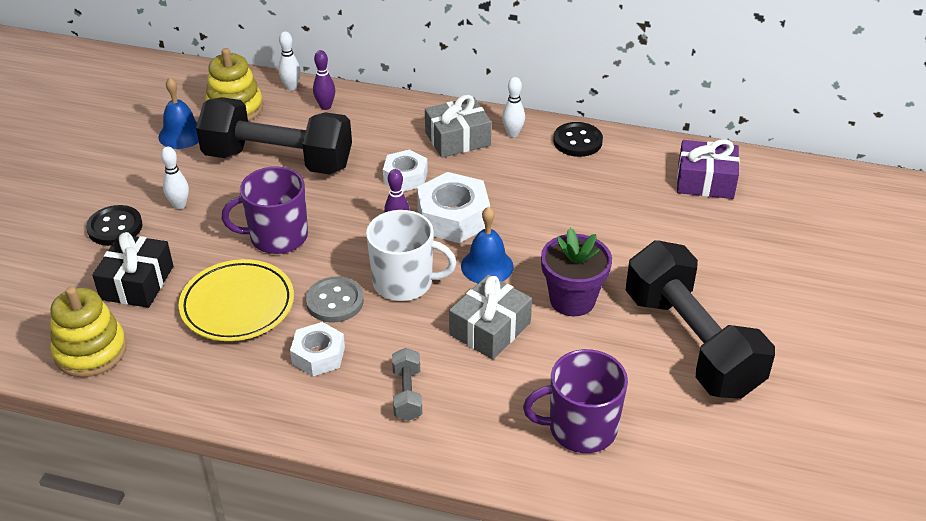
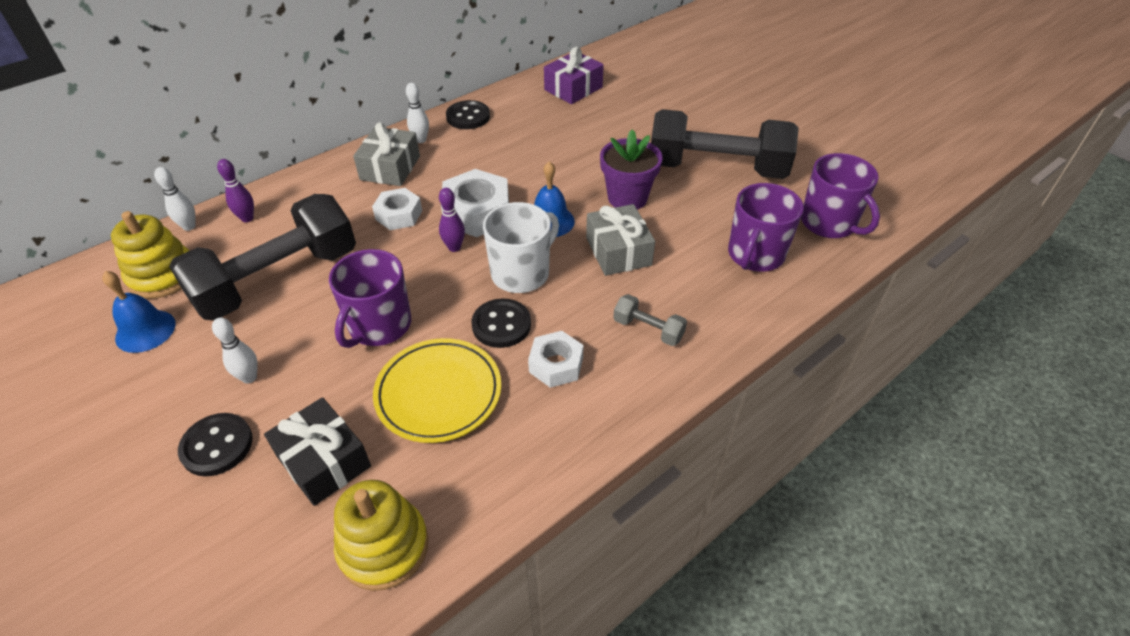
camera: 55 degrees left, 5 degrees up
(335, 301) = (501, 325): grey button -> black button
(694, 470) = (829, 223): none -> purple mug

